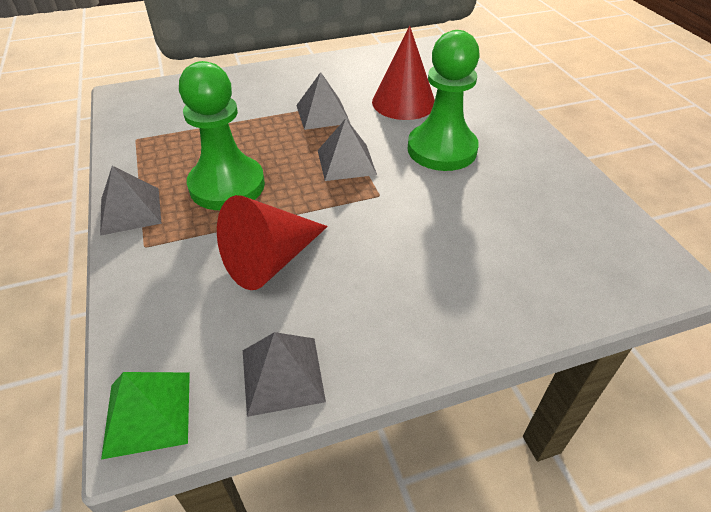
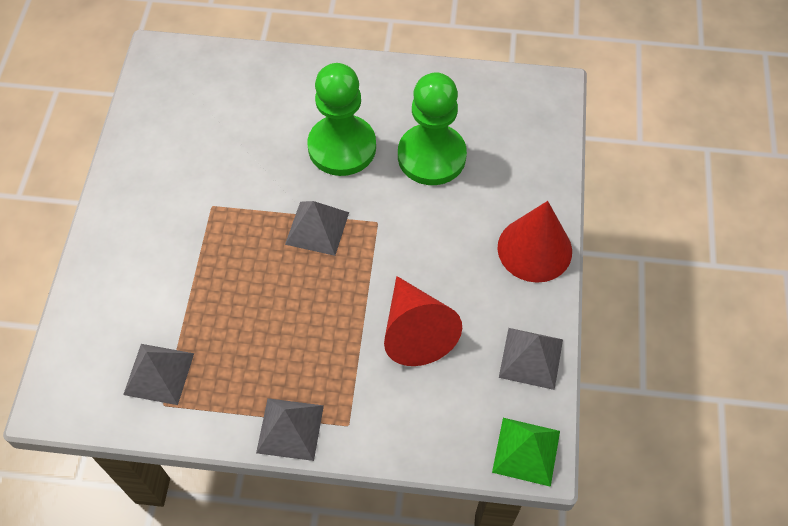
camera: 65 degrees left, 15 degrees up
(227, 185) = (297, 337): green pawn -> green pawn (431, 156)
(322, 114) = (225, 217): grey pyramid -> grey pyramid (159, 374)
(403, 102) = (248, 140): red cone -> red cone (534, 249)

